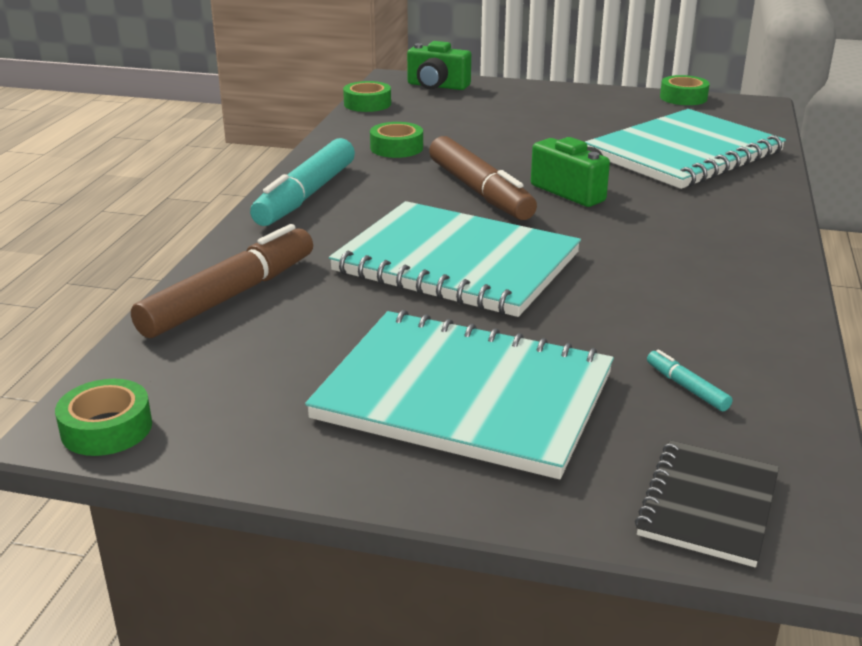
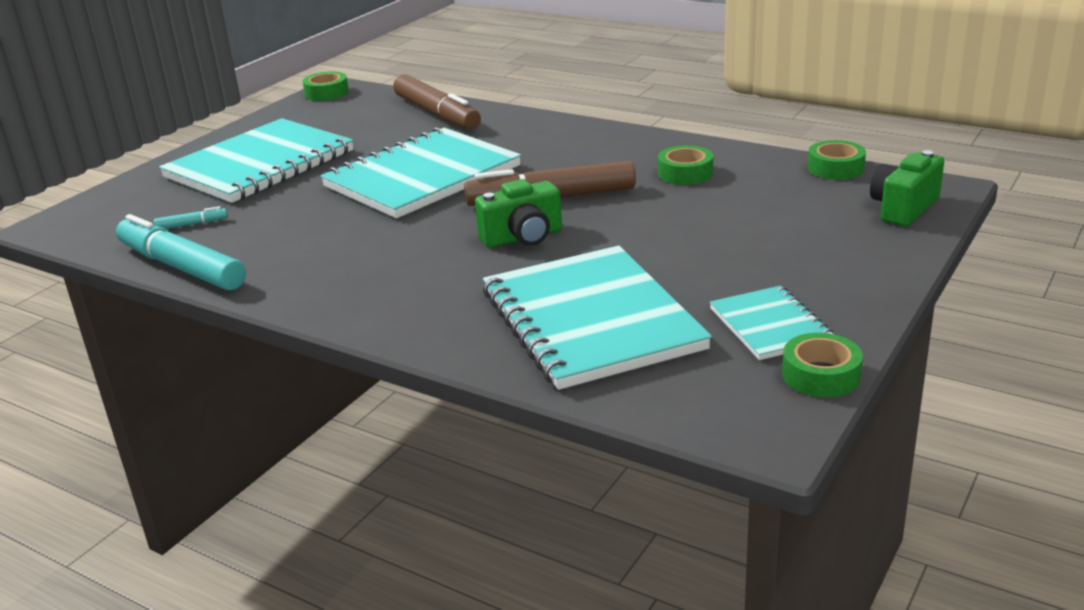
camera: 110 degrees right, 0 degrees up
(306, 195) = (588, 136): turquoise marker -> turquoise marker (181, 267)
(639, 110) = (770, 325): none -> turquoise notebook
(708, 505) = (100, 209): black notebook -> none

